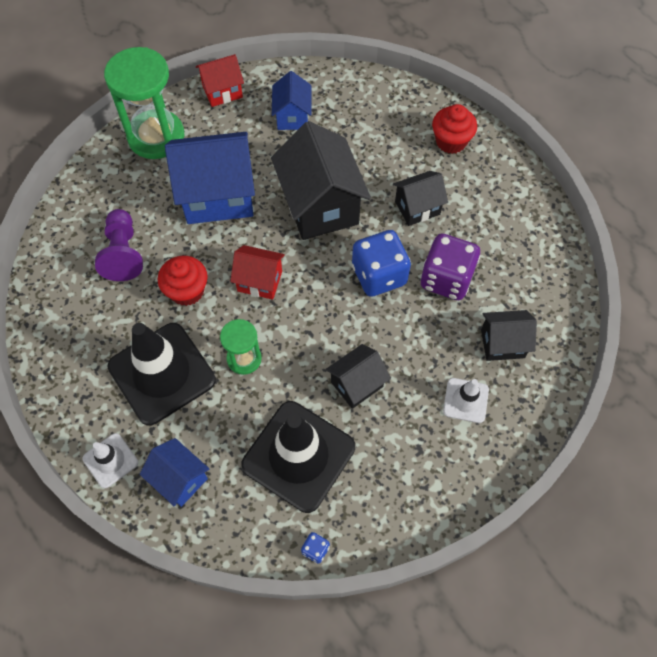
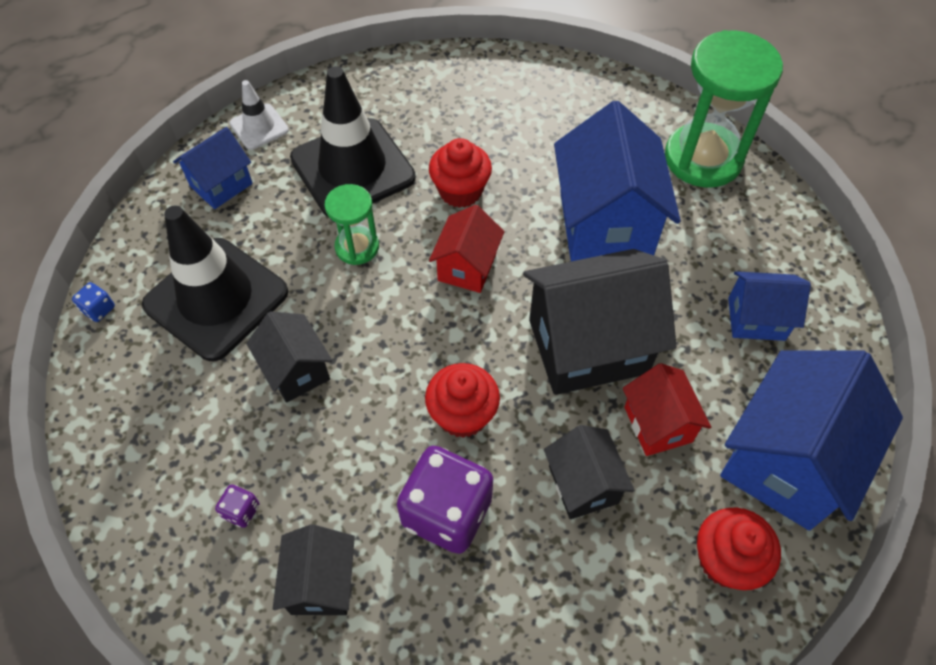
camera: 95 degrees right, 5 degrees down
(123, 253) = (519, 130): purple pawn -> none
(222, 91) = (794, 232): red house -> red house (658, 424)
(379, 275) = (462, 415): blue dice -> red cupcake
(388, 110) = (786, 461): none -> blue house
(465, 400) = (241, 511): white traffic cone -> purple dice

